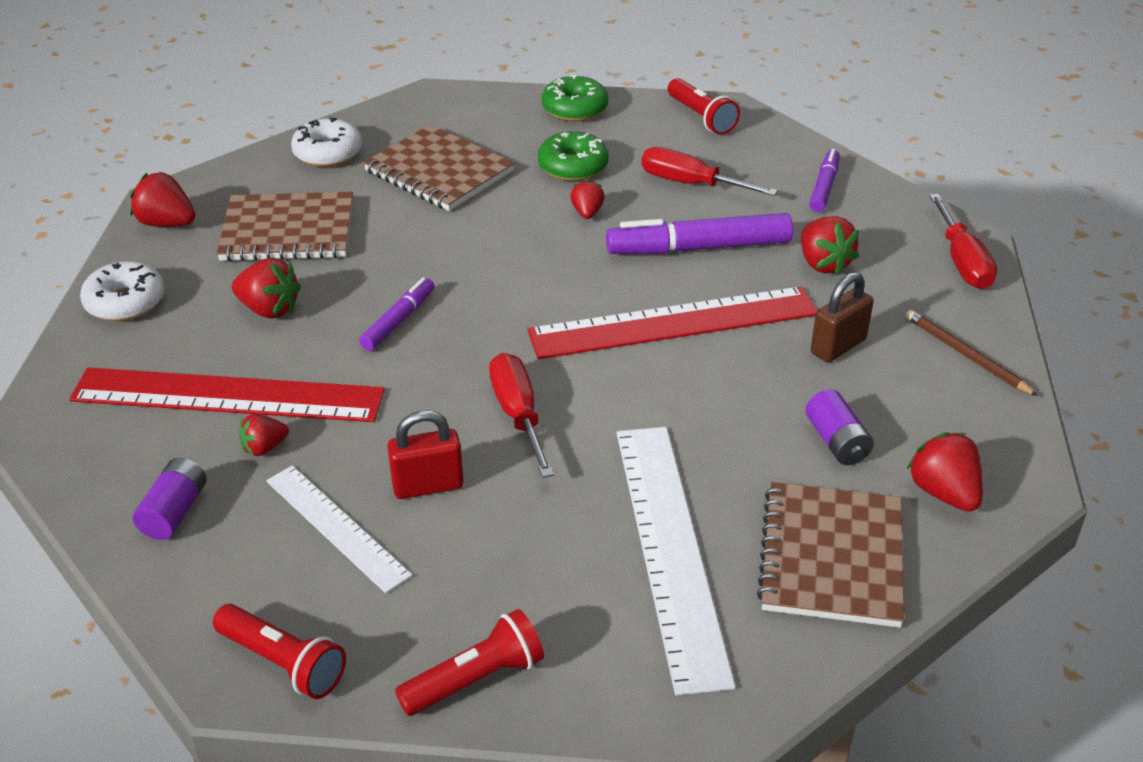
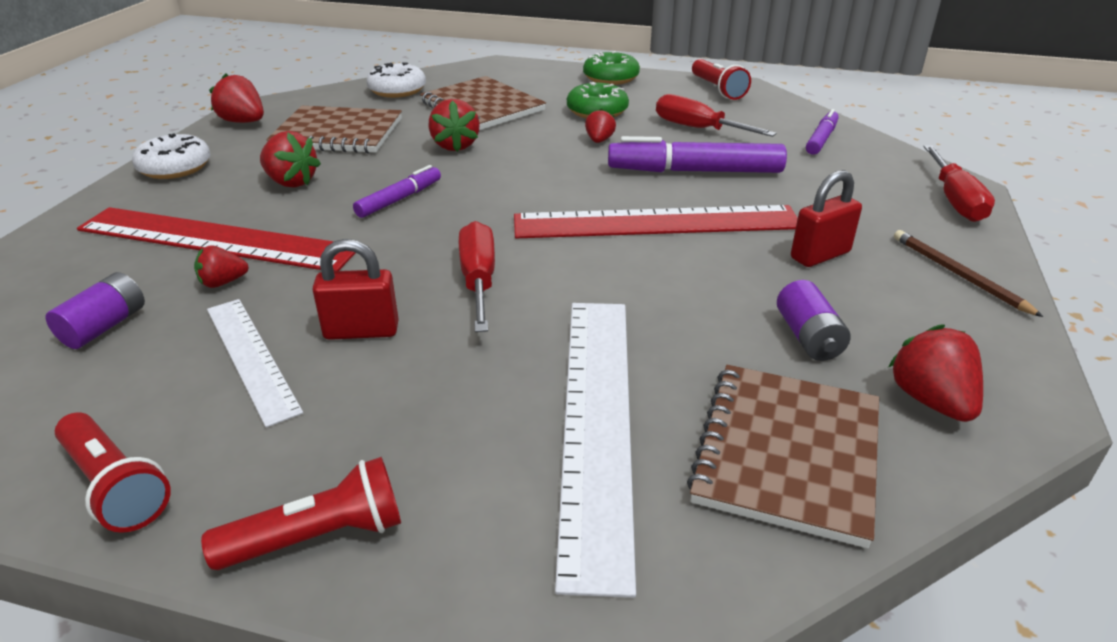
camera: 10 degrees right, 5 degrees down
(823, 264) = (813, 191): red strawberry -> red strawberry (455, 145)
(838, 346) = (820, 255): brown padlock -> red padlock

